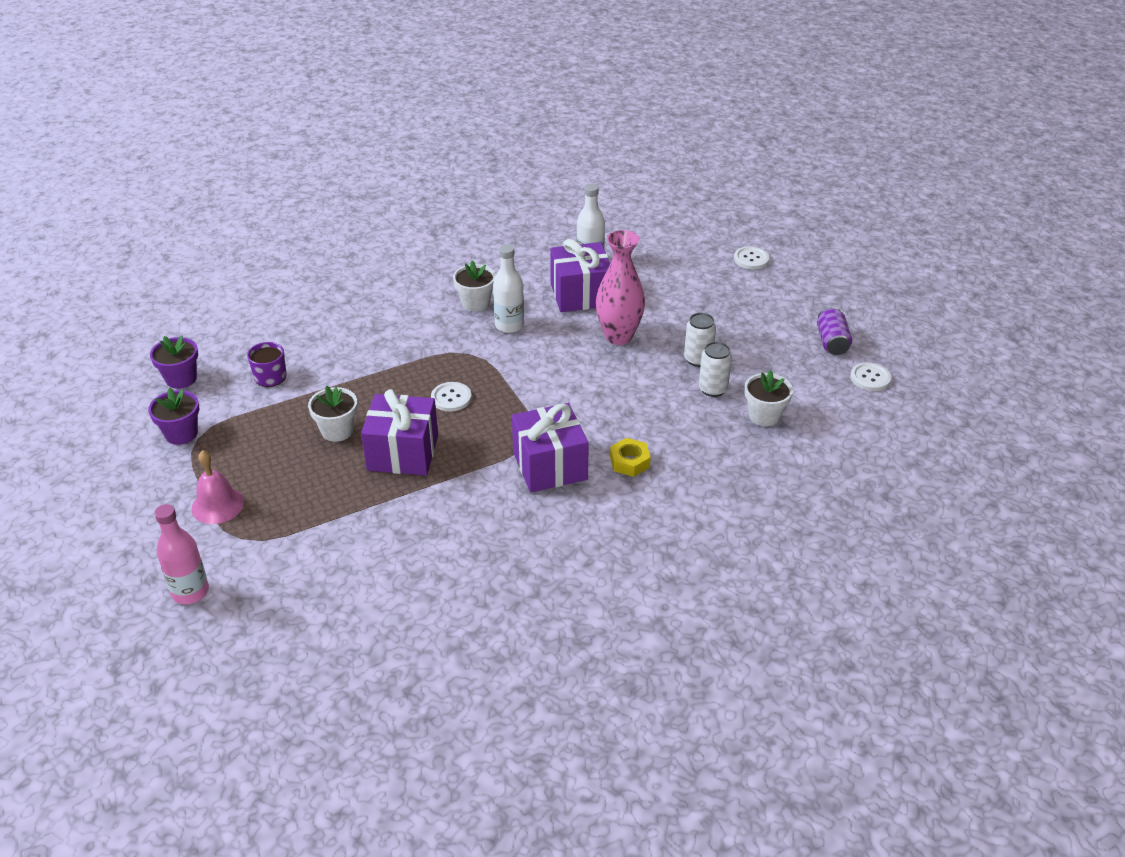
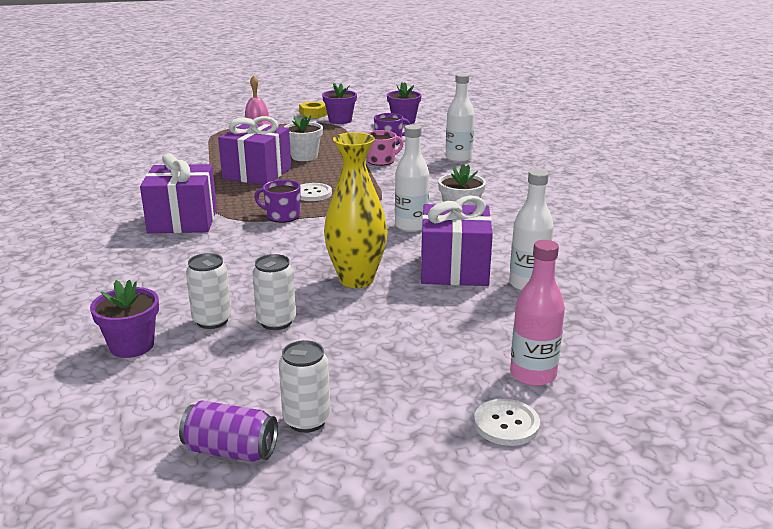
camera: 105 degrees right, 15 degrees down
(190, 592) = (187, 121): pink bottle -> pink bottle (533, 375)
(322, 320) = (458, 158): none -> white bottle
(340, 370) = (381, 161): none -> pink mug
(514, 404) = (282, 216): none -> purple mug
(618, 336) = (356, 279): pink vase -> yellow vase
(629, 462) = (147, 255): yellow nut -> yellow nut (313, 114)
(764, 416) = (132, 346): white flower pot -> purple flower pot
(791, 322) = (306, 420): none -> white can
(870, 378) = (115, 465): white button -> none

